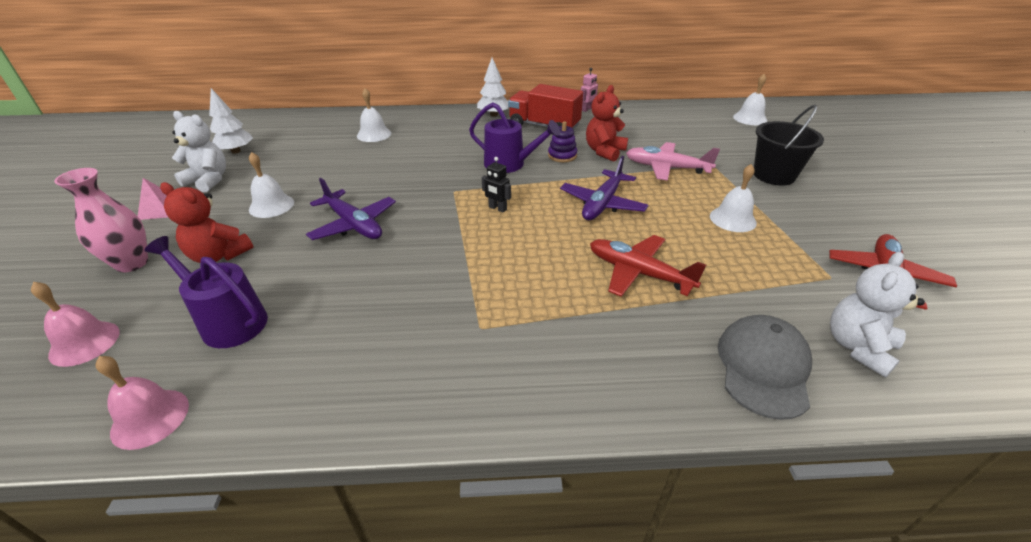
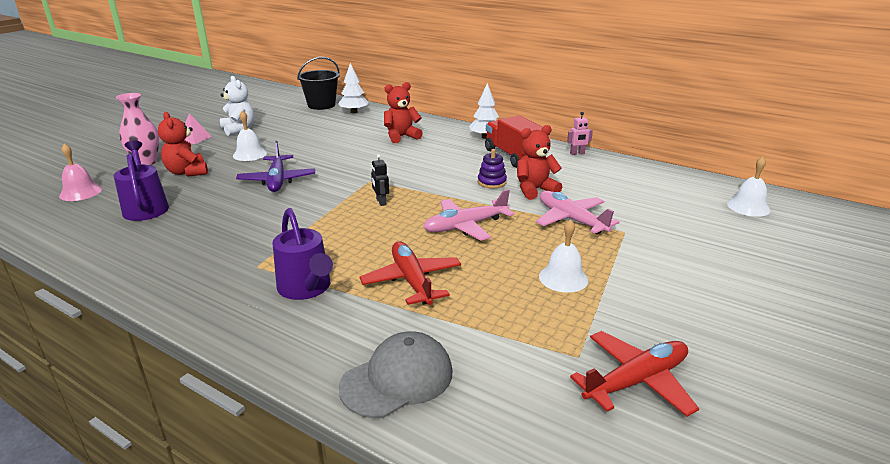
camera: 35 degrees right, 10 degrees down
(150, 418) = (59, 236): pink bell -> none
(236, 151) = (276, 116): white tree -> white tree (354, 112)
(374, 134) = (374, 128): white bell -> none
(416, 136) = (401, 137): none -> red teddy bear
(510, 164) = (439, 176): purple watering can -> purple watering can (306, 288)
(602, 204) = (465, 226): purple plane -> pink plane
(774, 175) = (677, 261): black bucket -> black bucket (321, 105)
(858, 347) = (503, 409): white teddy bear -> none

